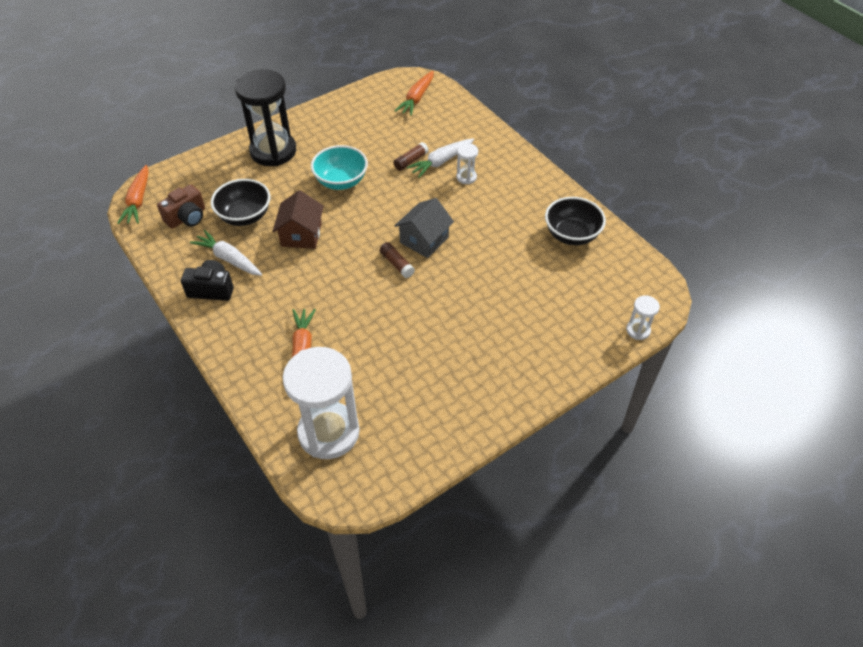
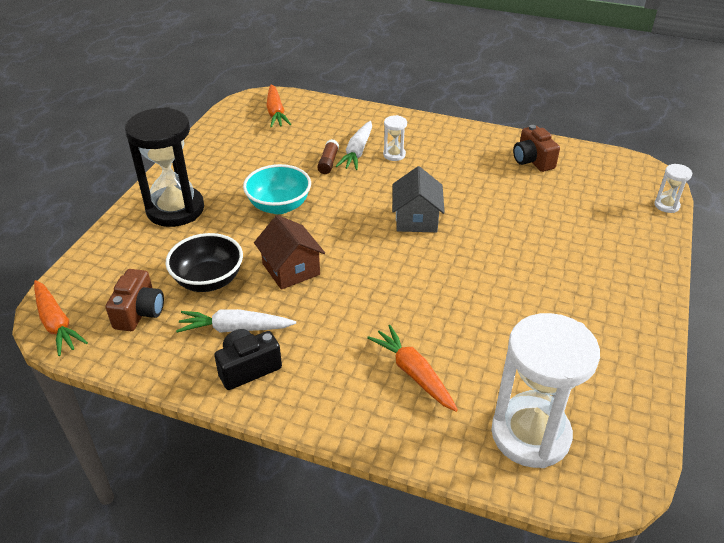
camera: 35 degrees left, 10 degrees down
(396, 264) = (415, 250): brown glue stick -> none
(571, 235) = (532, 160): black bowl -> brown camera

